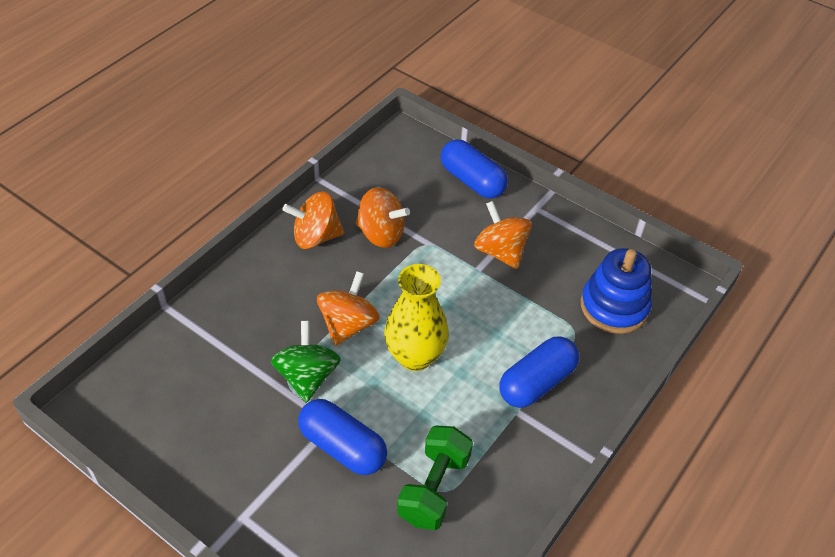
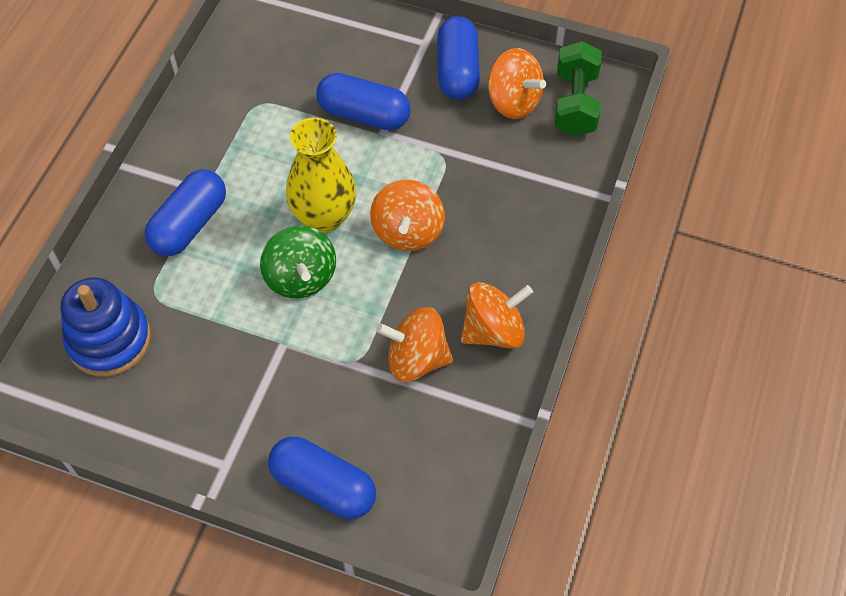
camera: 165 degrees right, 10 degrees up
(227, 470) = (457, 71): none -> blue capsule
(307, 376) = (425, 167): green spinning top -> green spinning top (301, 277)
(434, 488) = (269, 103): green dumbbell -> green dumbbell (575, 104)
(500, 251) = (260, 378): orange spinning top -> orange spinning top (513, 101)

